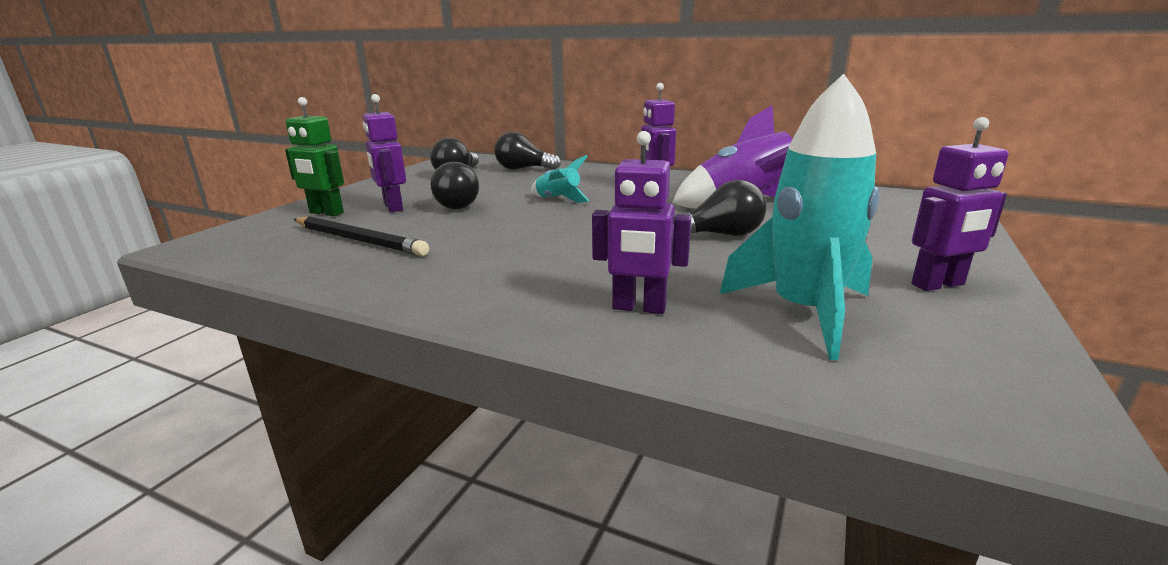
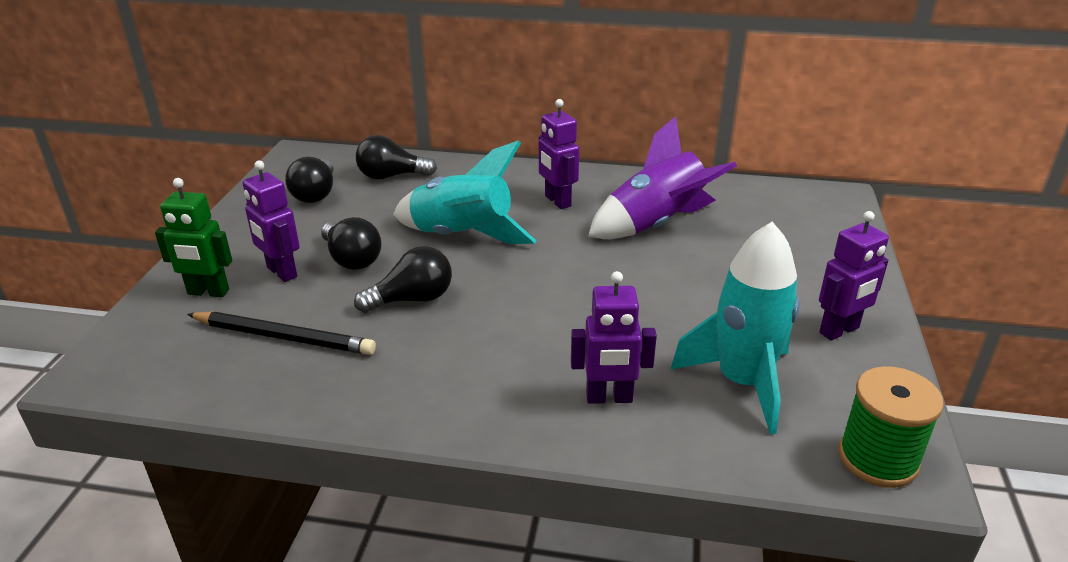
camera: 15 degrees left, 10 degrees up
(558, 199) = (462, 236): turquoise rocket -> turquoise rocket, size x1.96
(720, 235) = (648, 281): black light bulb -> black light bulb (412, 299)
(989, 403) = (877, 459): none -> green spool

